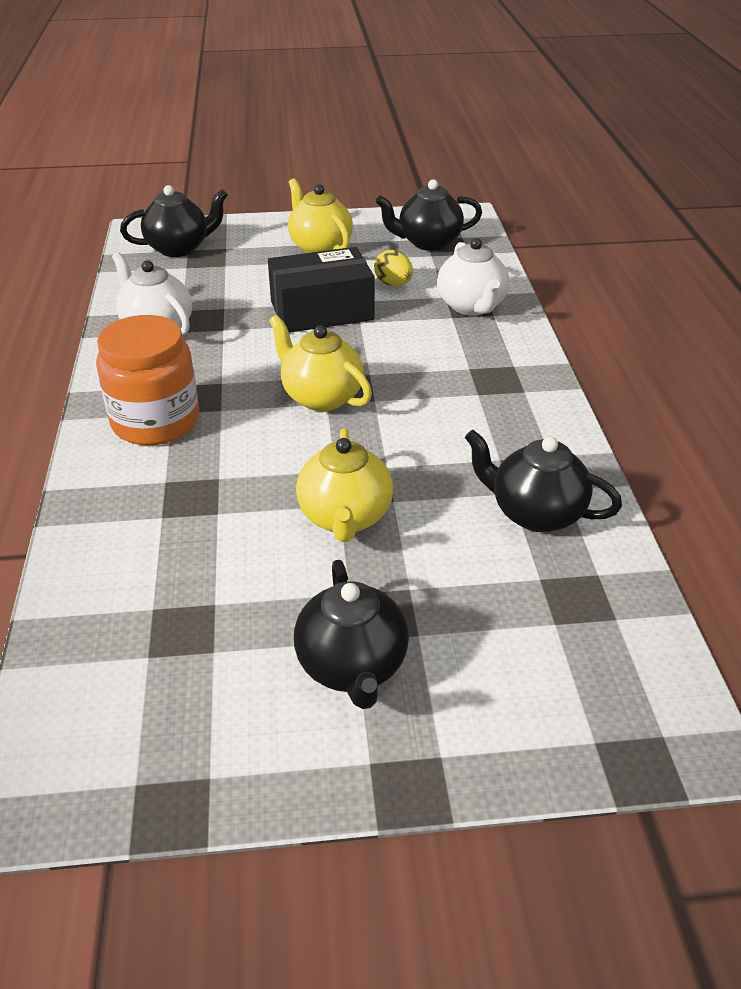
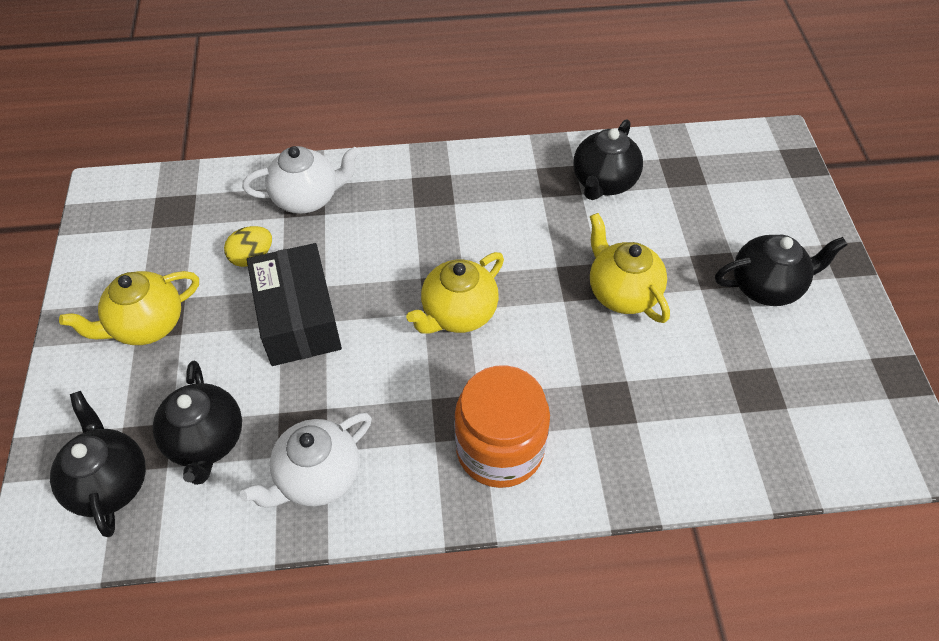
camera: 90 degrees left, 15 degrees up
(345, 517) = (622, 293): yellow teapot -> yellow teapot turned 120 degrees counterclockwise
(428, 242) = (162, 225): black teapot -> black teapot (206, 441)

